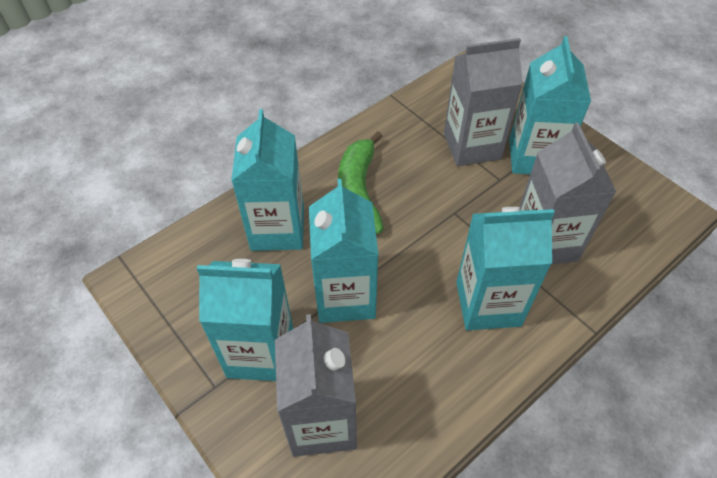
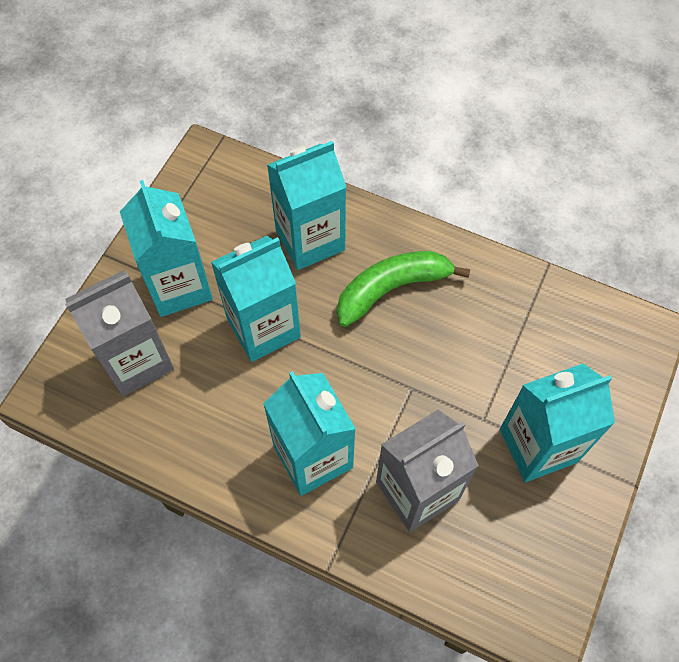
camera: 65 degrees right, 10 degrees up
(472, 146) = (517, 374): grey carton -> none

